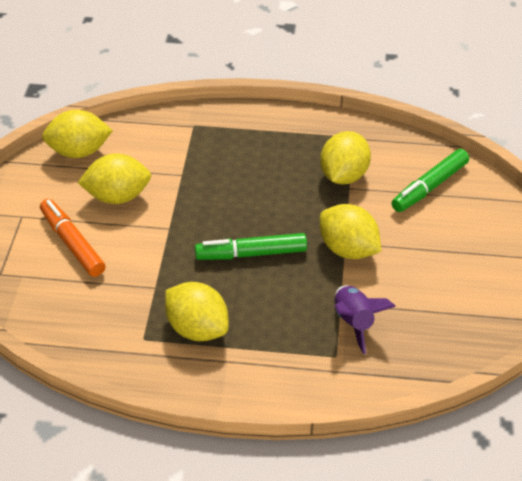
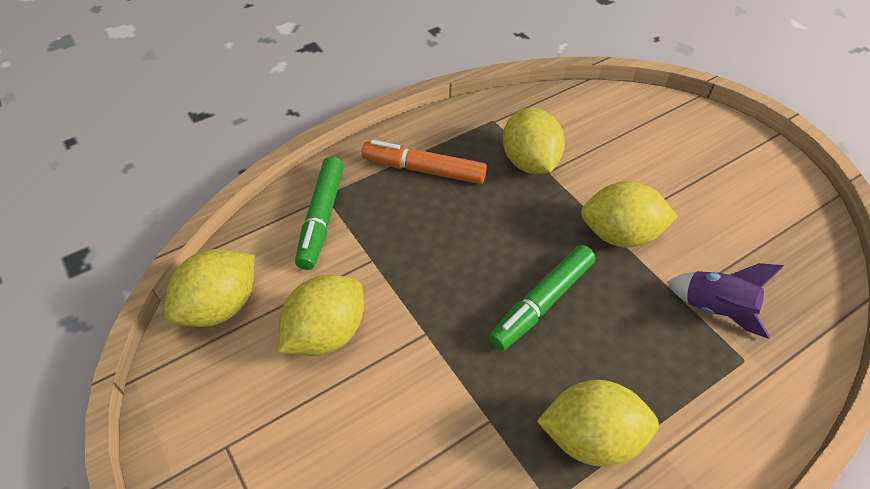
camera: 40 degrees left, 5 degrees up
(72, 243) = (332, 436): orange marker -> orange marker (423, 170)
(429, 187) = (610, 129): green marker -> green marker (321, 218)

